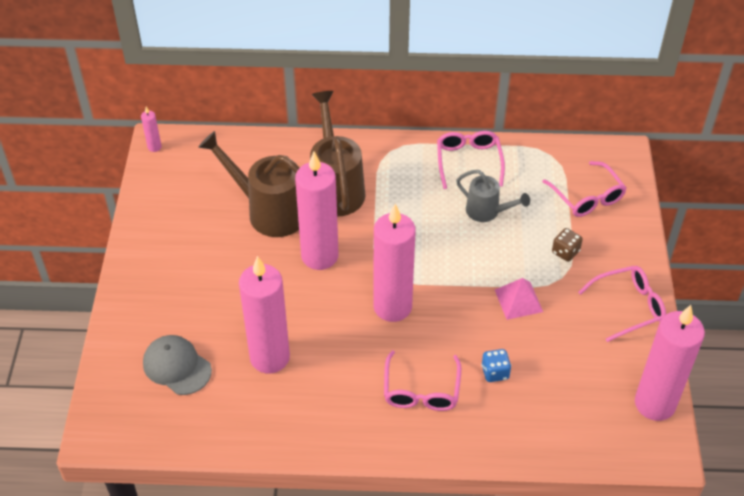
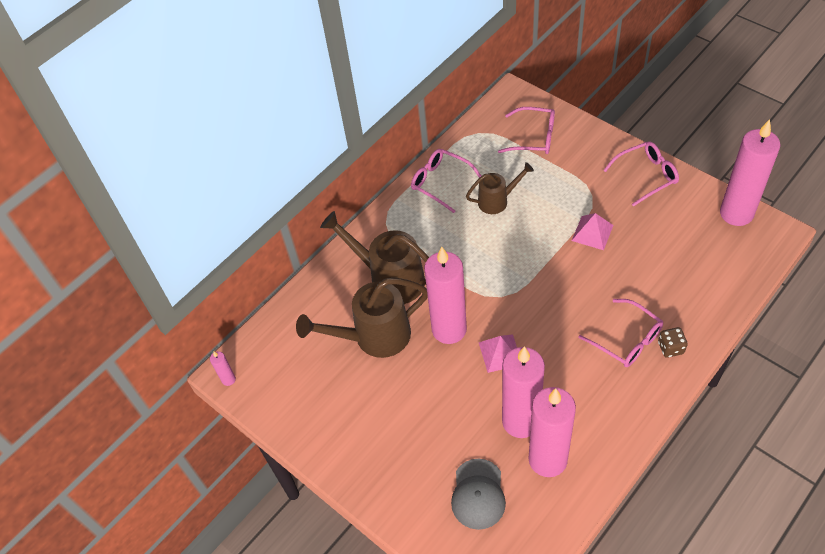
camera: 45 degrees left, 5 degrees up
(177, 366) = (478, 494): grey cap -> grey cap turned 75 degrees counterclockwise
(326, 305) = (500, 353): none -> pink pyramid
(392, 307) = (537, 311): pink candle -> pink candle (547, 459)
(487, 212) = (497, 201): grey watering can -> brown watering can
(495, 372) = (644, 285): blue dice -> none
(565, 252) = (571, 180): brown dice -> brown dice (670, 348)
(628, 306) = (646, 176): pink glasses -> pink glasses turned 45 degrees clockwise

